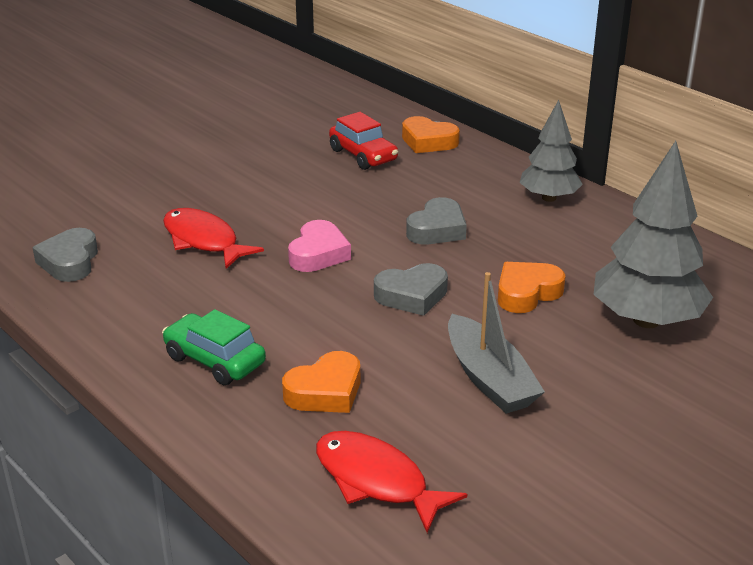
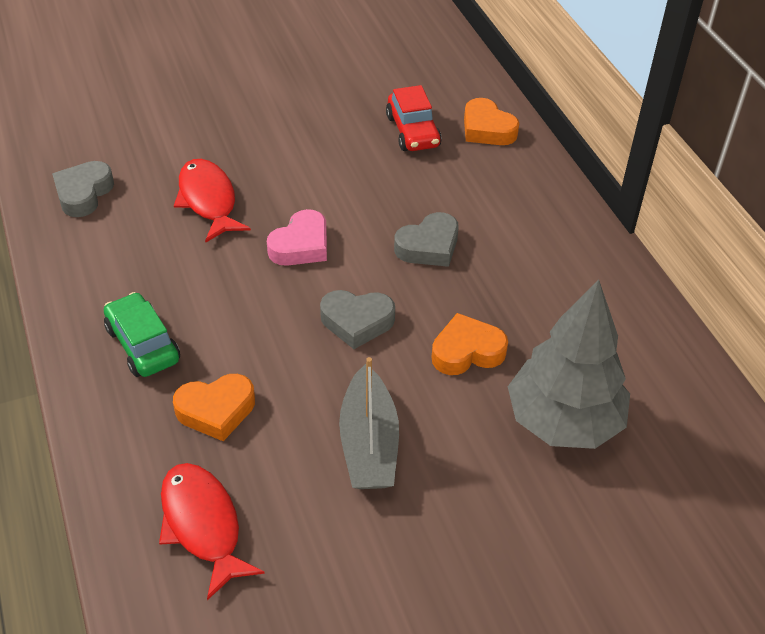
camera: 20 degrees right, 15 degrees up
(548, 198) = (563, 236): grey tree -> none

